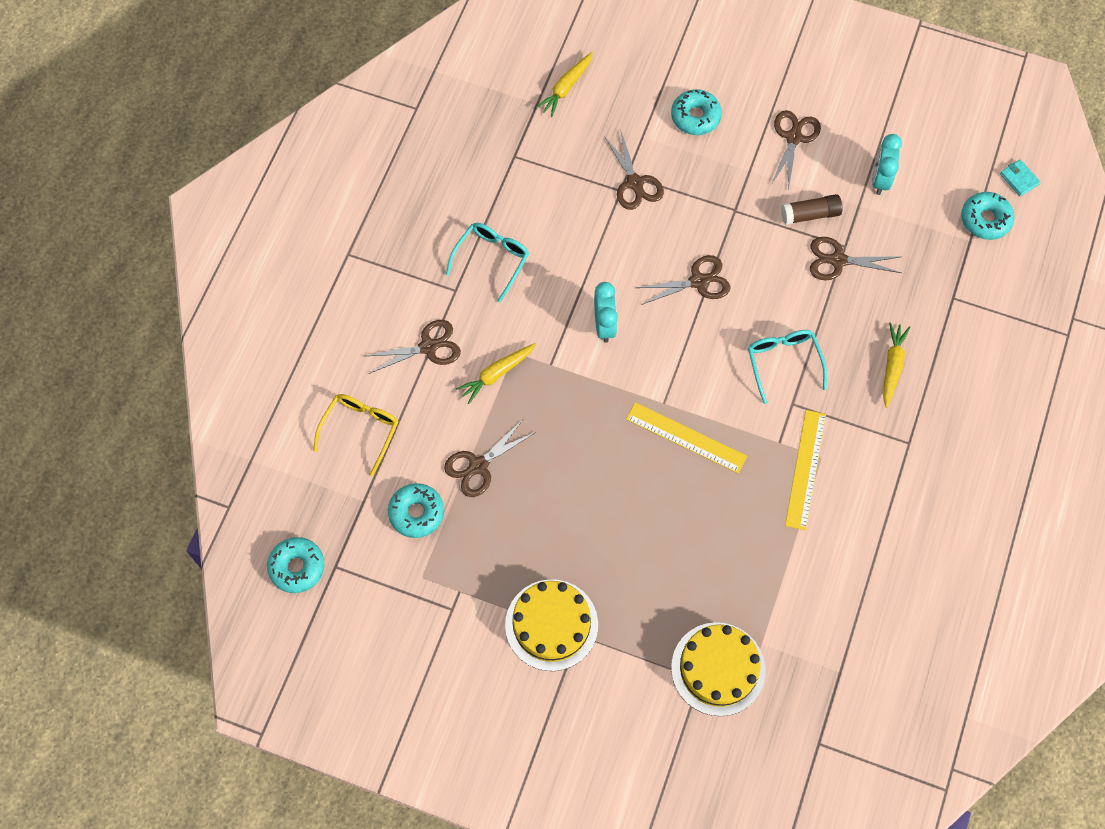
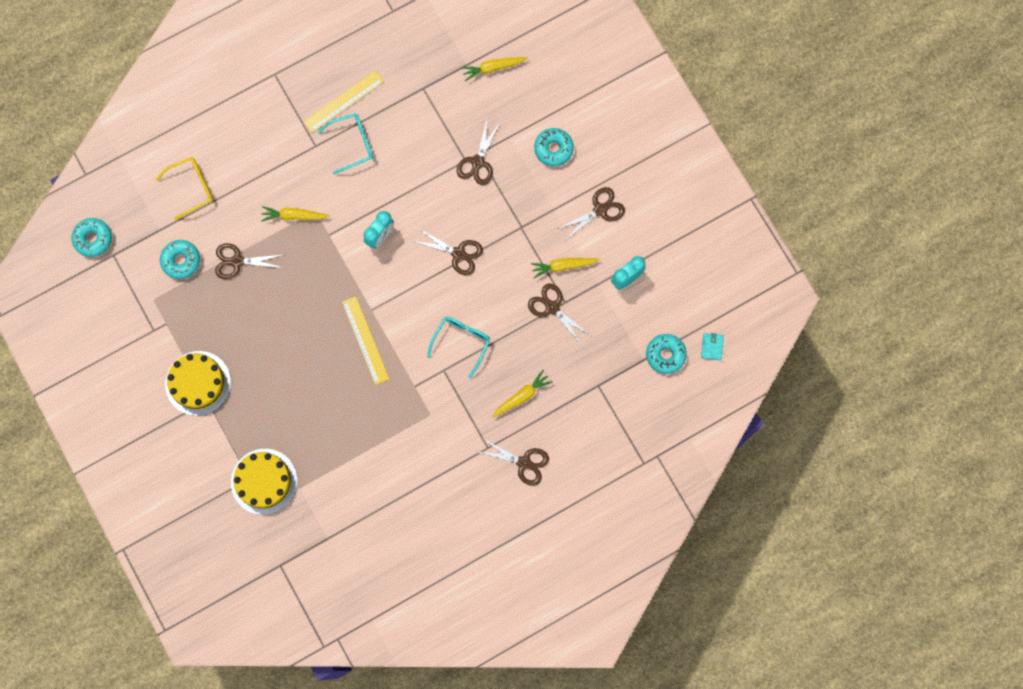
camera: 40 degrees right, 10 degrees up
(428, 347) = (270, 168): brown scissors -> brown scissors (524, 463)
(805, 469) = (415, 413): yellow ruler -> yellow ruler (343, 101)
(810, 214) = (563, 266): brown glue stick -> yellow carrot

